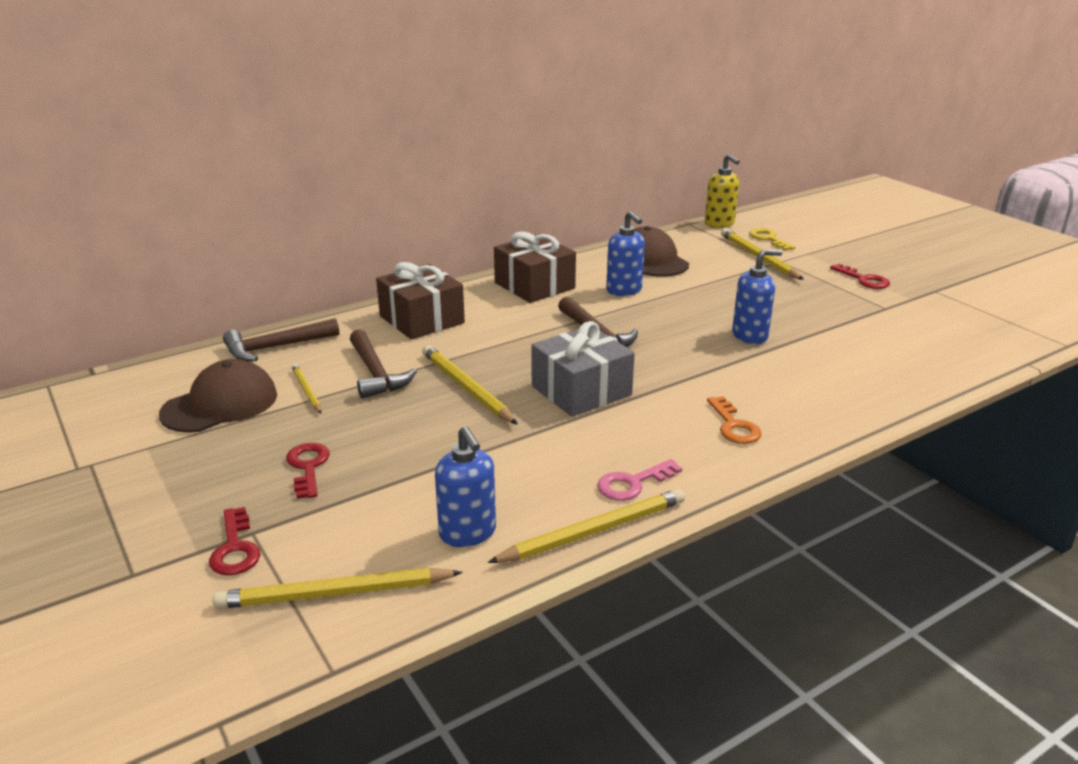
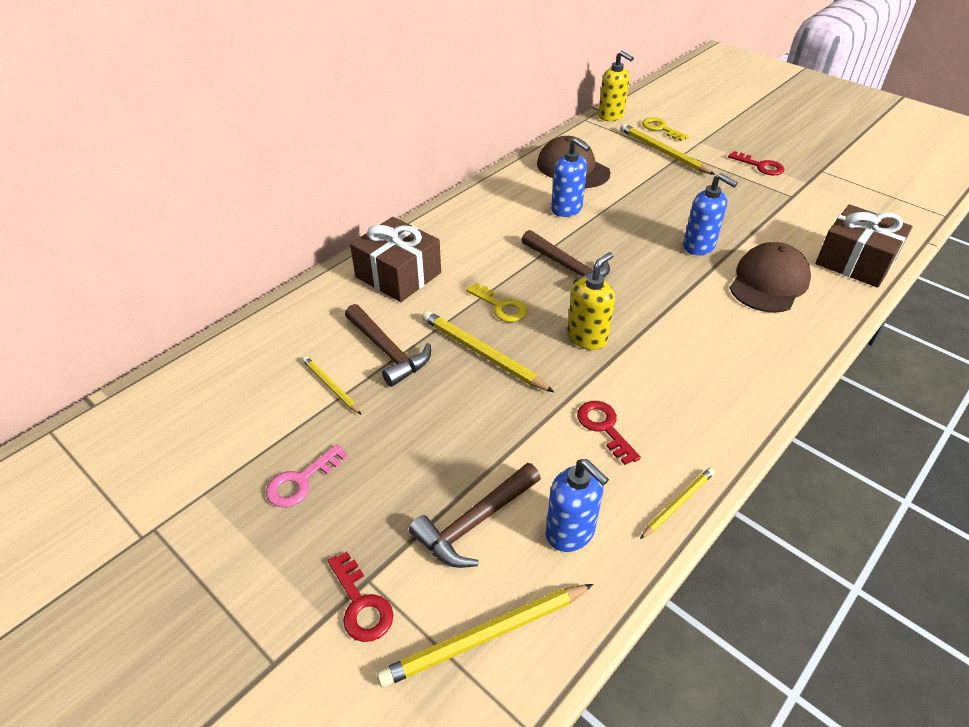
camera: 15 degrees left, 15 degrees up
(220, 404) = (251, 421): brown cap -> brown cap (768, 282)
(276, 347) = (271, 335): brown hammer -> brown hammer (475, 522)
(308, 467) = (381, 484): red key -> red key (604, 427)
(508, 355) = (501, 306): none -> yellow key
(534, 285) = (483, 215): brown gift -> brown gift (855, 261)
(581, 390) = (587, 337): grey gift -> yellow soap dispenser
(593, 531) = (677, 503): yellow pencil -> yellow pencil, size x0.58
(633, 483) = (684, 440): pink key -> pink key (301, 481)
(734, 426) = (735, 354): orange key -> none
(750, 336) = (699, 246): blue soap dispenser -> blue soap dispenser turned 75 degrees clockwise

